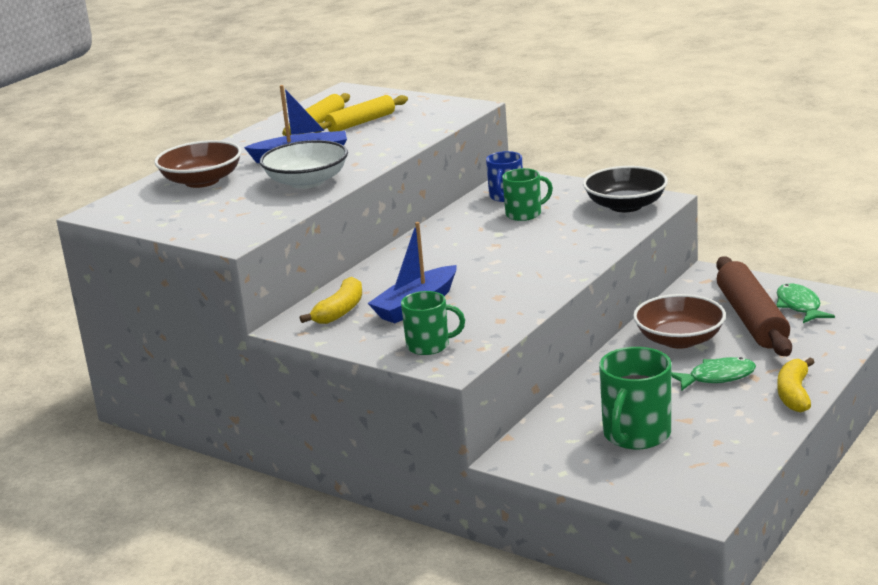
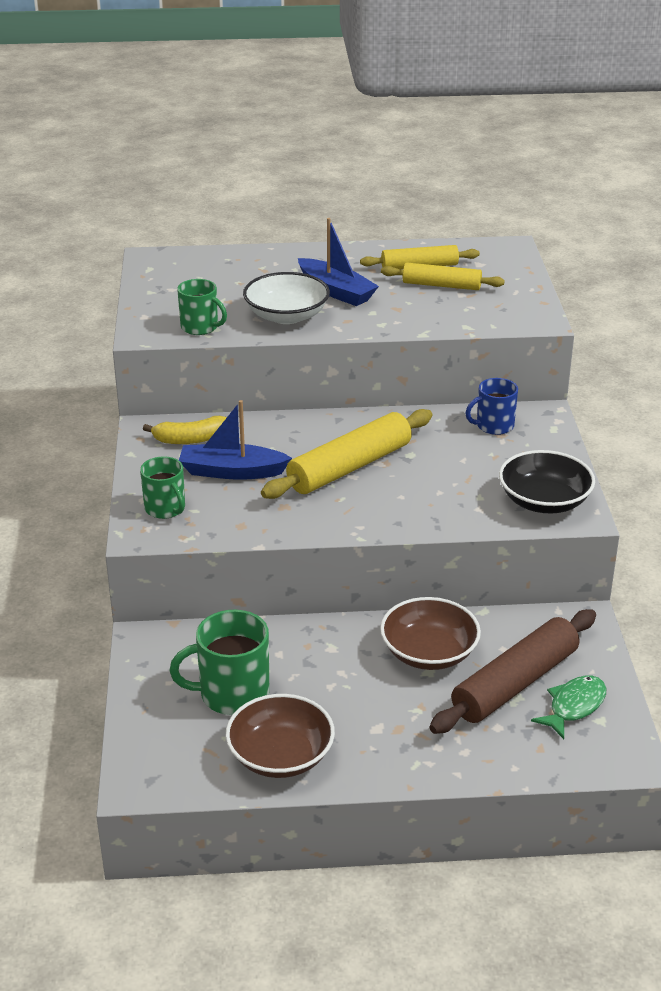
camera: 50 degrees right, 10 degrees up
(202, 181) = (245, 271): brown bowl -> brown bowl (280, 755)
(482, 259) = (350, 467): none -> yellow rolling pin
(524, 214) = (465, 451): green mug -> green mug (200, 327)
(717, 377) = (376, 704): green fish -> none
(794, 394) = (386, 767): yellow banana -> none

